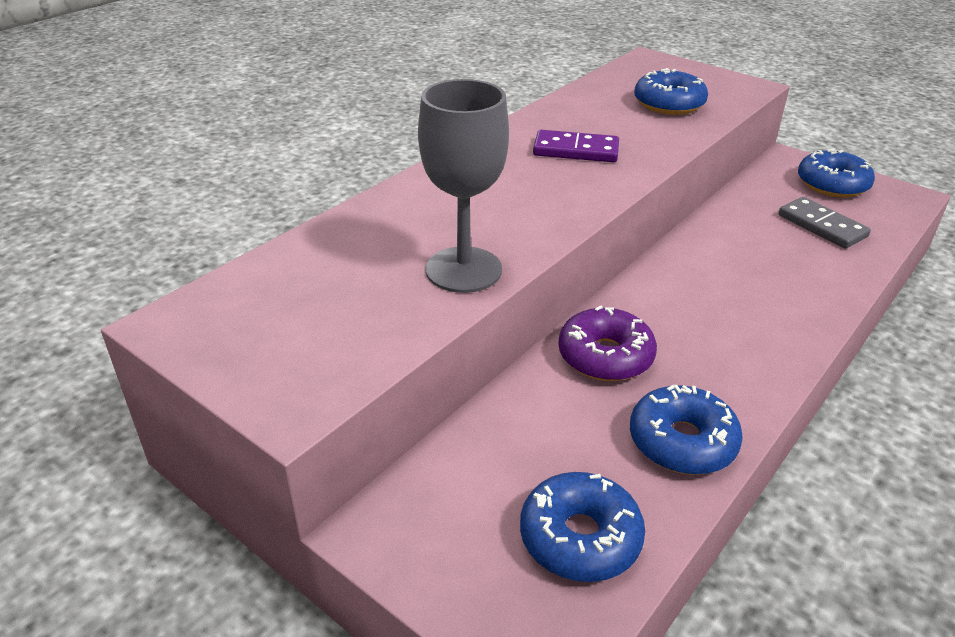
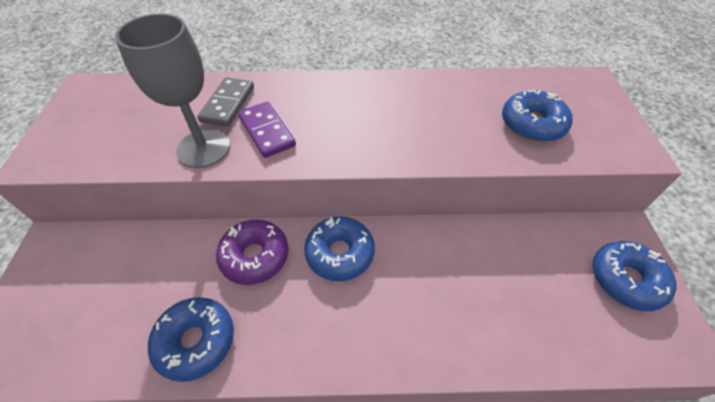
camera: 50 degrees right, 15 degrees up
(576, 150) = (399, 118): purple domino -> purple domino (267, 131)
(580, 538) = (81, 333): blue donut -> blue donut (340, 253)
(822, 226) = (547, 302): grey domino -> grey domino (228, 104)

